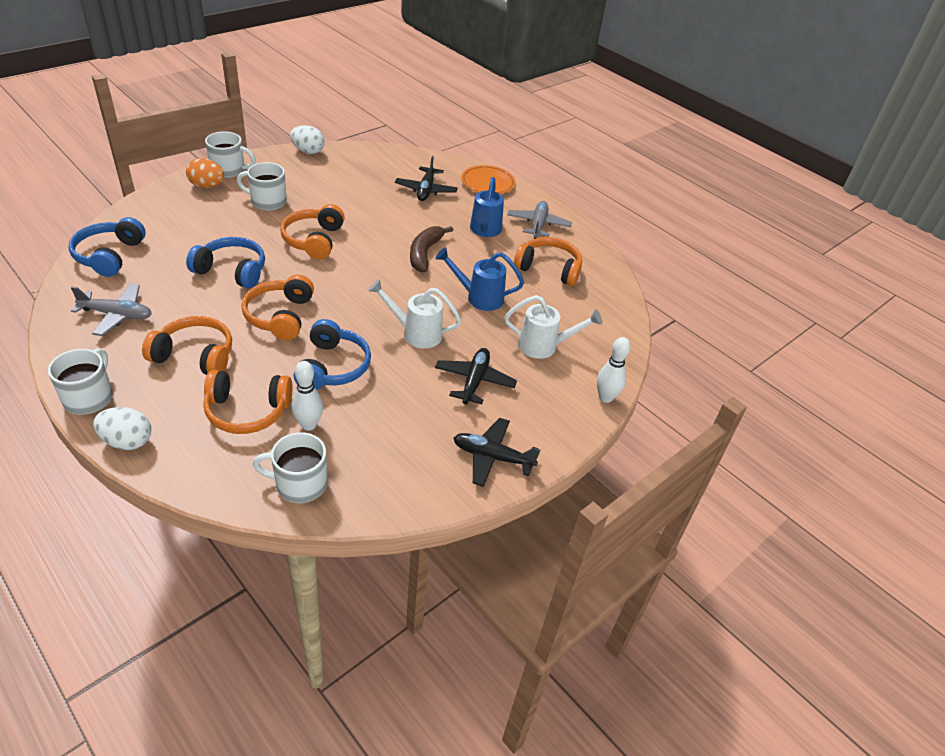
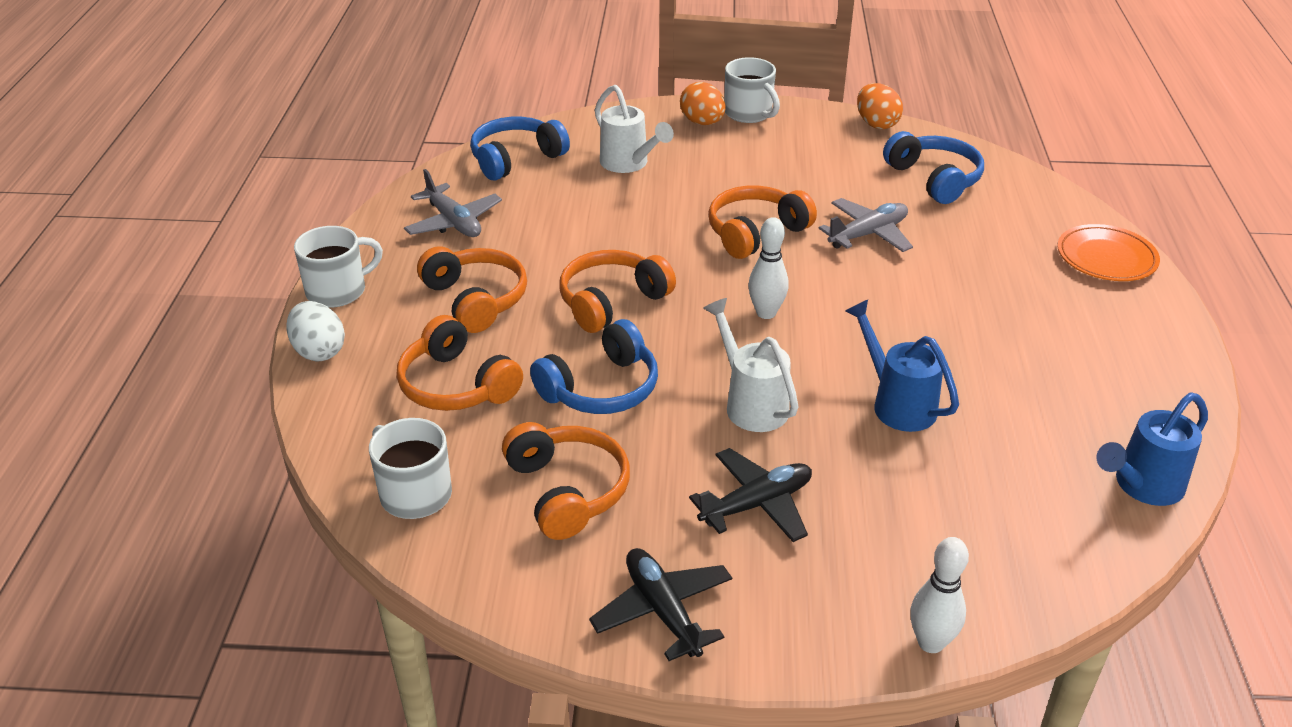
camera: 50 degrees right, 5 degrees down
(232, 271) = (619, 227): blue headphones -> blue headphones (934, 179)
(267, 202) = (752, 166): white mug -> none
(308, 151) = (876, 124): white egg -> orange egg
(309, 425) = (499, 437): white bowling pin -> white bowling pin (766, 313)
(425, 253) = (887, 311): brown banana -> none
(426, 190) = (990, 231): black plane -> none
(484, 231) = (1018, 320): blue watering can -> blue watering can (1142, 486)
(538, 225) = (1123, 349): grey plane -> grey plane (868, 234)
(544, 346) = (918, 518): white watering can -> white watering can (628, 164)
(549, 269) = (1063, 418): orange headphones -> orange headphones (567, 490)

